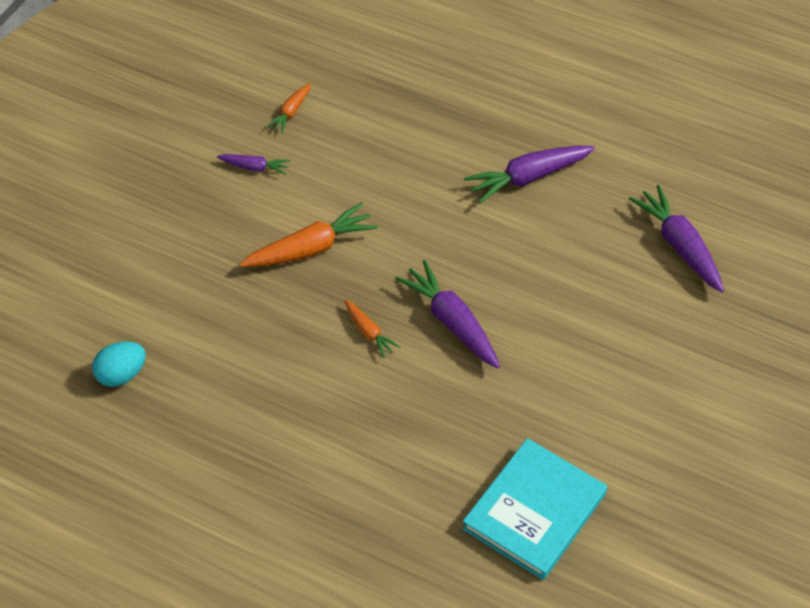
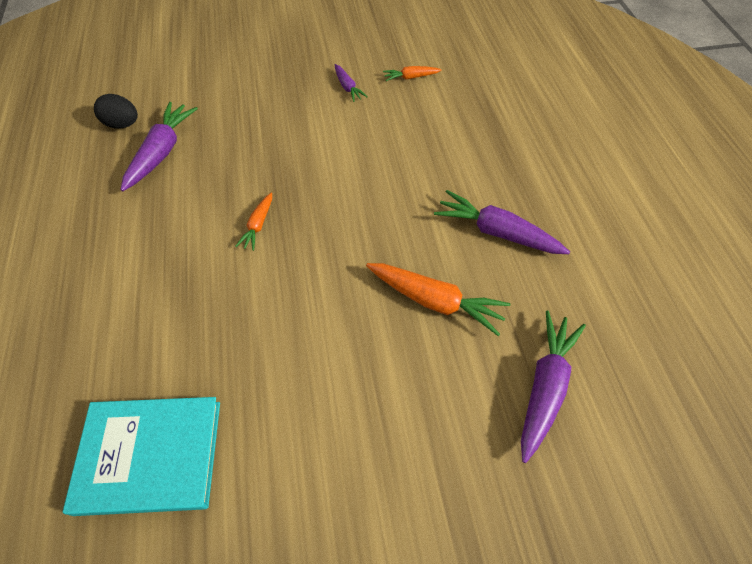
camera: 50 degrees right, 5 degrees up
(122, 375) = (123, 124): turquoise egg -> black egg
(311, 248) = (306, 151): orange carrot -> orange carrot (435, 301)
(451, 321) = (310, 269): purple carrot -> purple carrot (162, 152)

